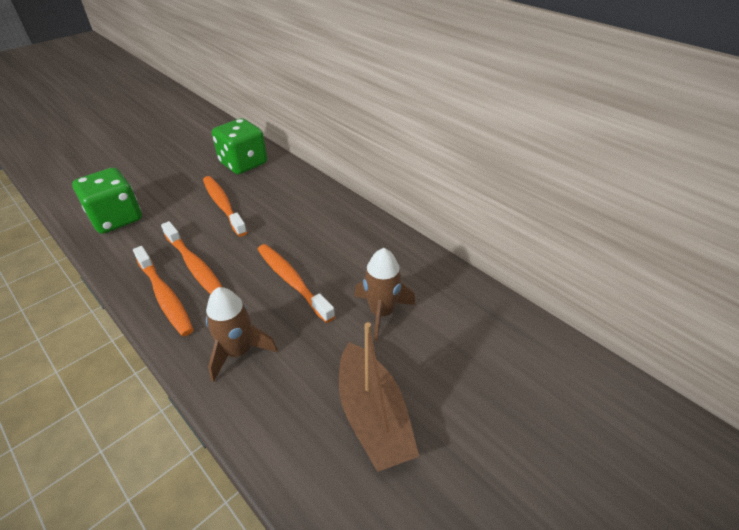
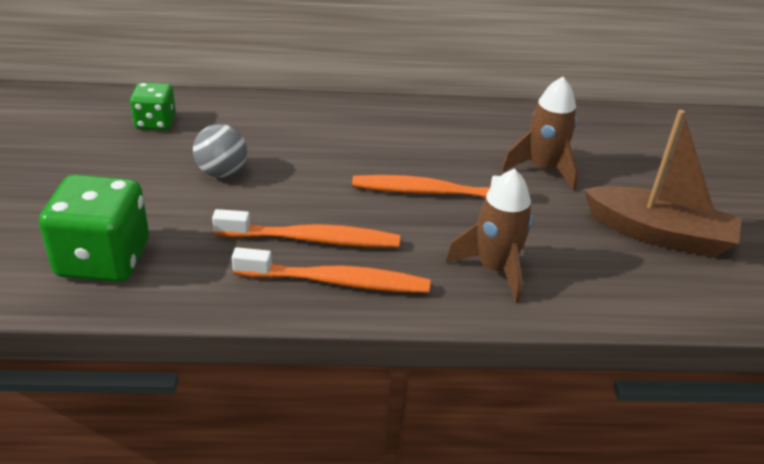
camera: 50 degrees left, 5 degrees down
(223, 205) = (222, 172): orange toothbrush -> grey ball
(243, 163) = (155, 122): green dice -> green dice, size x0.58

